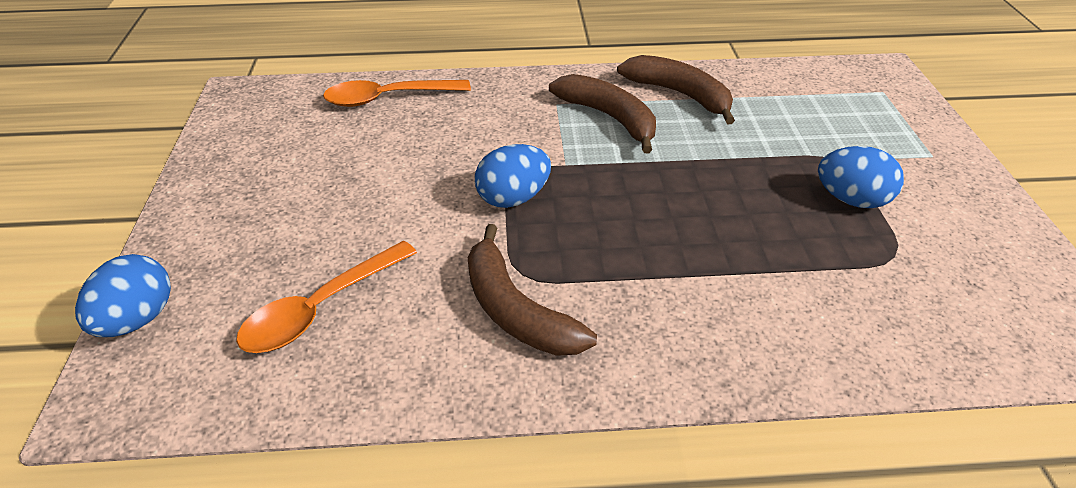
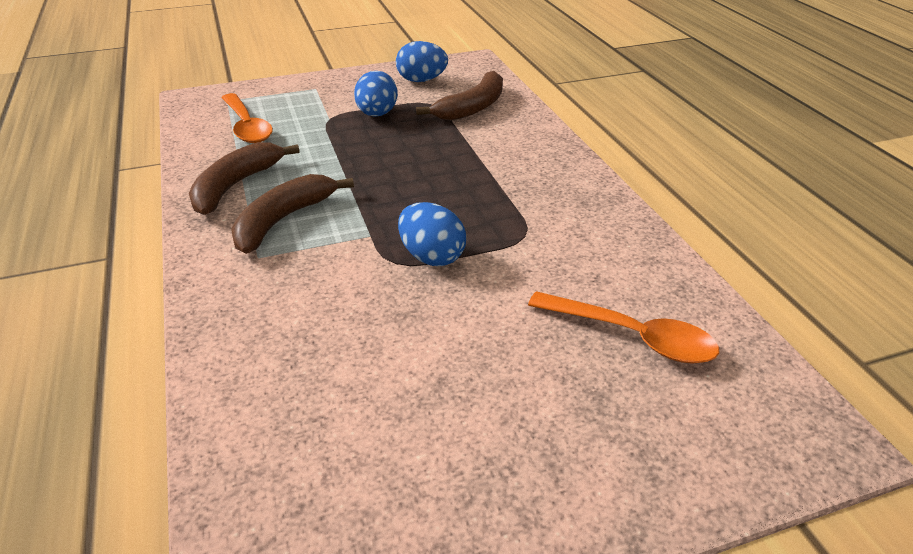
camera: 105 degrees left, 5 degrees down
(137, 319) = (740, 472): blue egg -> blue egg (421, 80)
(388, 98) = (255, 403): orange spoon -> orange spoon (247, 126)
(516, 310) = (564, 232): brown banana -> brown banana (472, 107)

